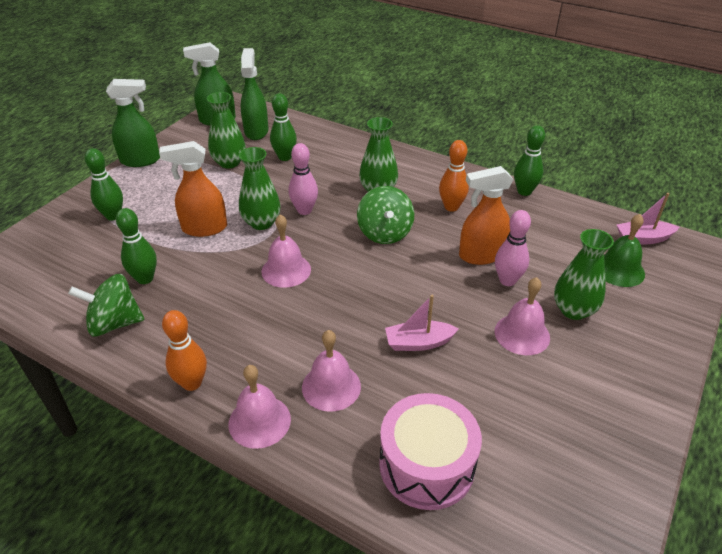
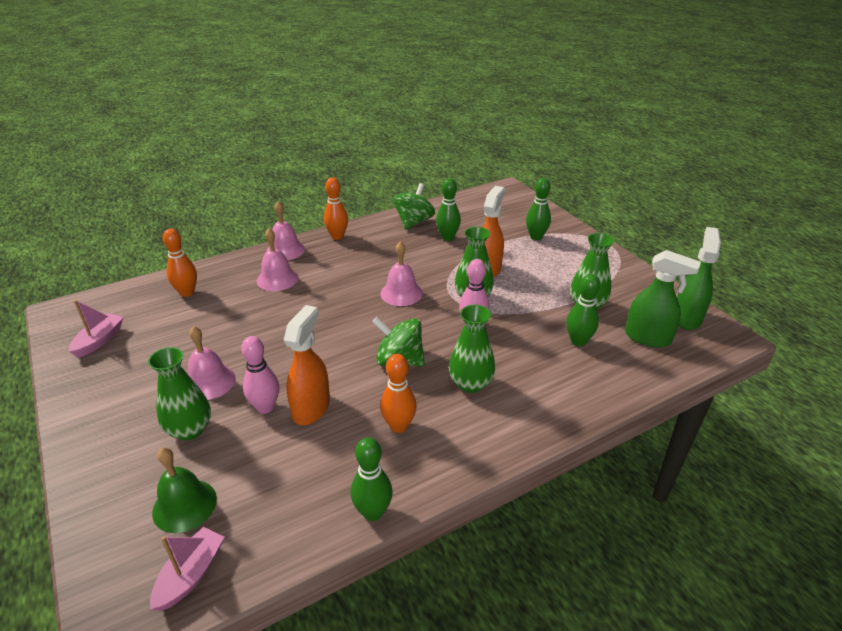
camera: 120 degrees right, 5 degrees down
(141, 160) = (618, 261): green spray bottle -> none
(418, 343) = (265, 326): pink boat -> pink boat (99, 340)
(426, 465) = (187, 292): pink drum -> orange bowling pin

